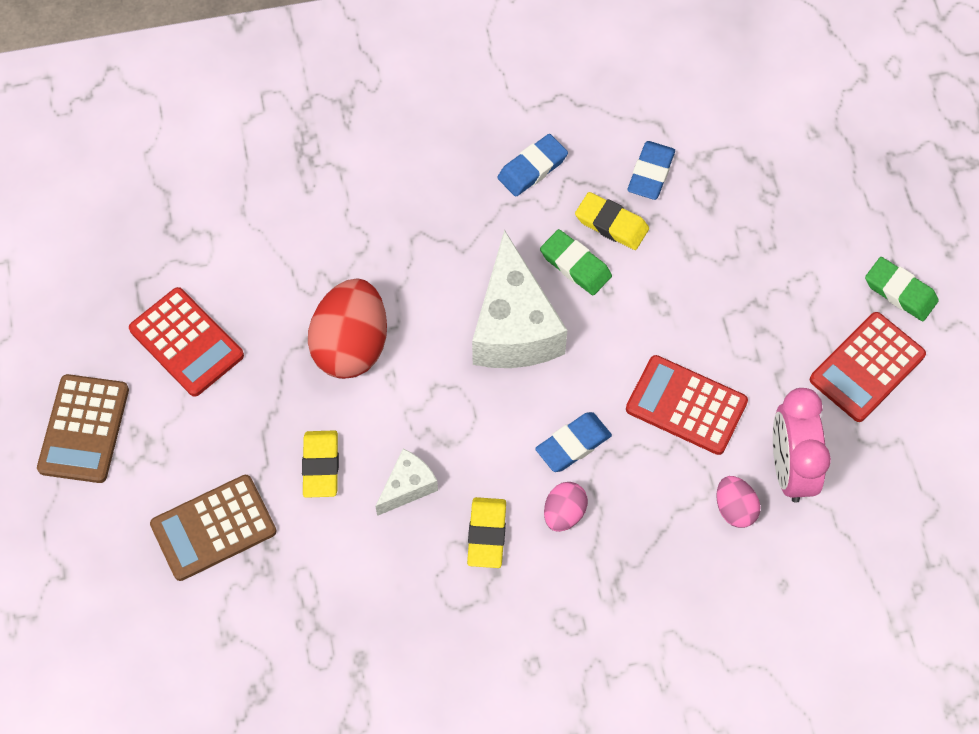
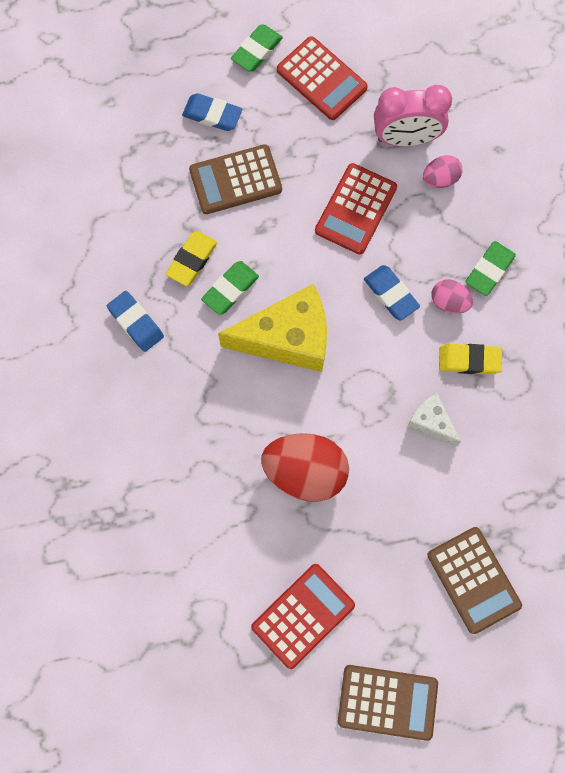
camera: 90 degrees left, 10 degrees up
(321, 466) = (415, 493): yellow eraser -> none
(514, 327) = (288, 338): white cheese -> yellow cheese
(609, 565) = (489, 270): none -> green eraser
(651, 173) = (144, 227): blue eraser -> blue eraser (212, 114)
(718, 269) = (235, 180): none -> brown calculator

